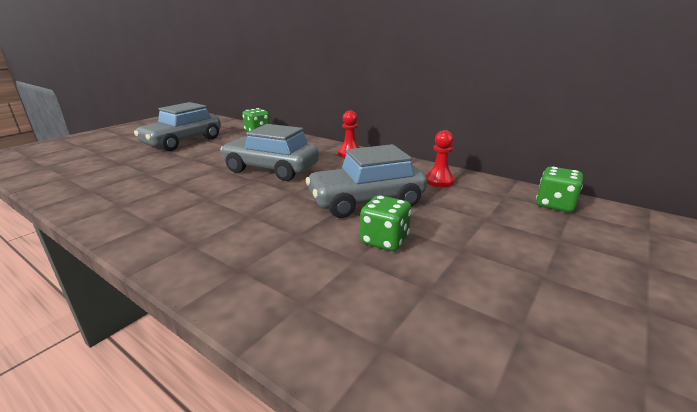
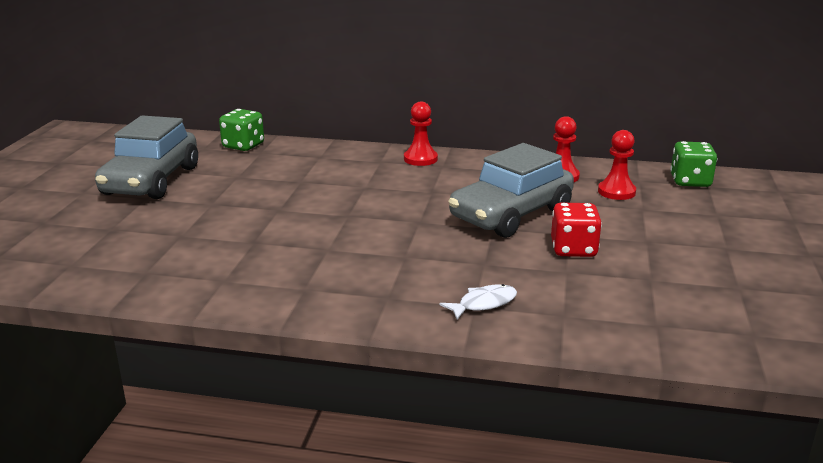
camera: 25 degrees left, 0 degrees up
(250, 270) = (483, 304): none -> white fish
(271, 169) = (349, 198): grey car -> none
(384, 240) = (573, 249): green dice -> red dice
(475, 201) = (616, 192): none -> red pawn

